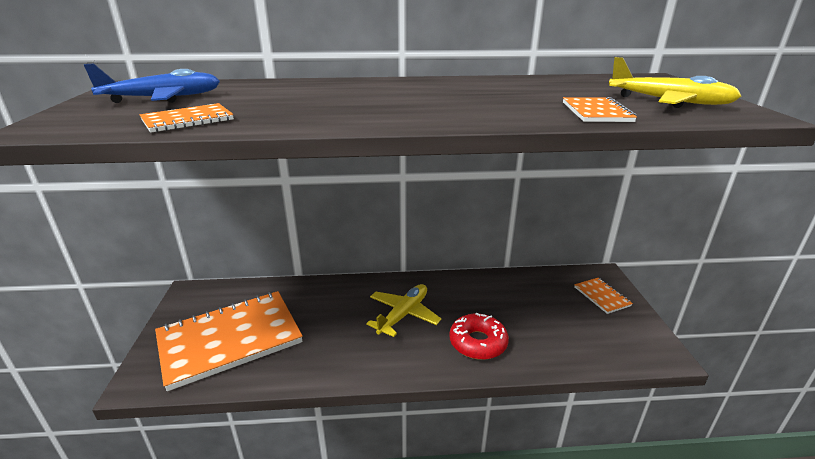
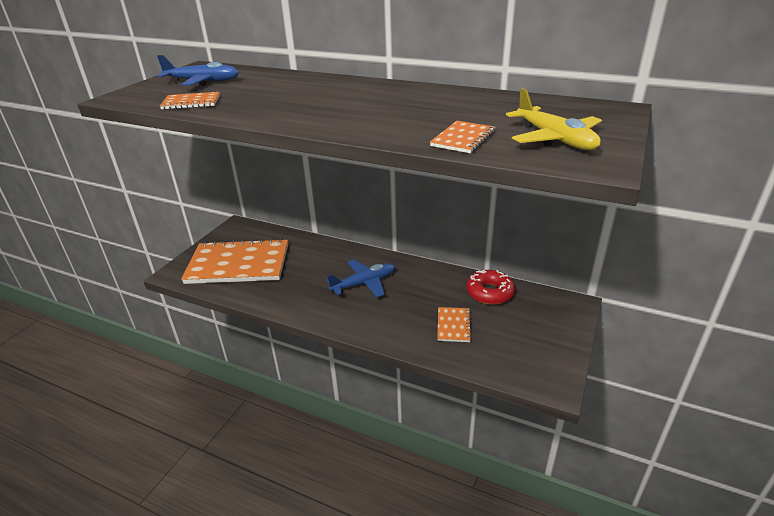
camera: 30 degrees right, 5 degrees up
(403, 315) = (364, 283): yellow plane -> blue plane
(478, 343) = (401, 321): red donut -> red donut (489, 293)
(602, 296) = (550, 321): orange notebook -> orange notebook (453, 325)

